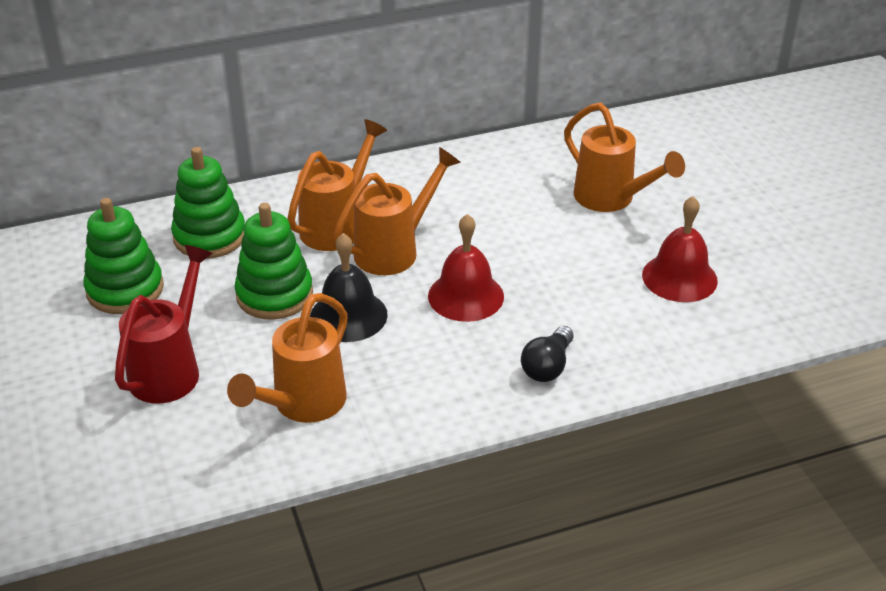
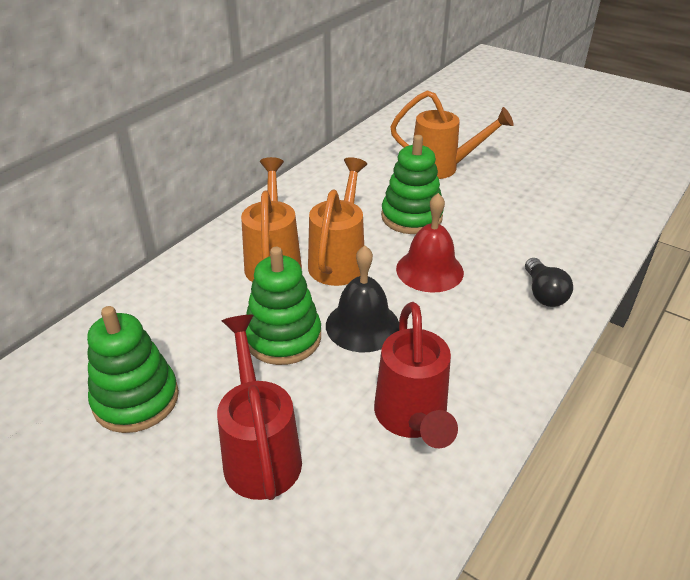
camera: 35 degrees left, 0 degrees up
(210, 236) = (171, 315): green stacking toy -> green stacking toy (411, 217)
(302, 405) = (412, 419): orange watering can -> red watering can
(679, 277) = (542, 199): red bell -> none

